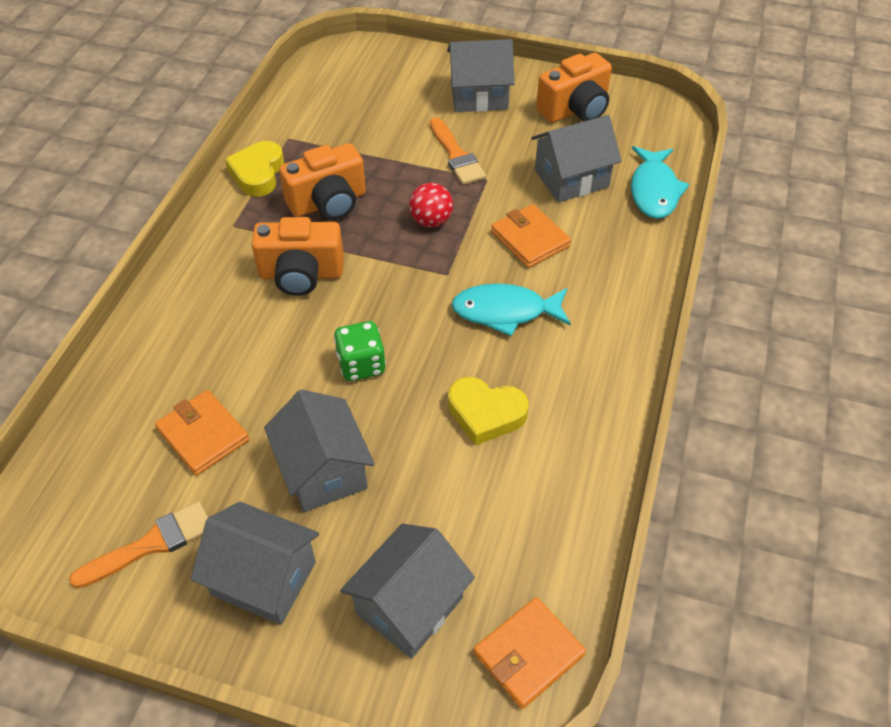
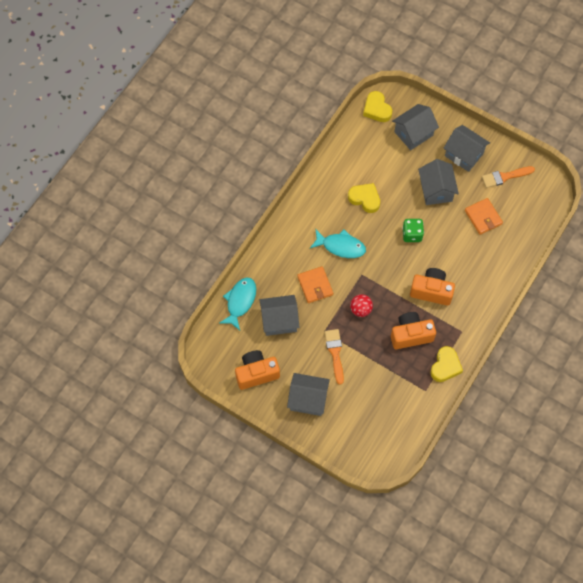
camera: 165 degrees left, 15 degrees up
(528, 654) = (377, 109): orange wallet -> yellow heart

